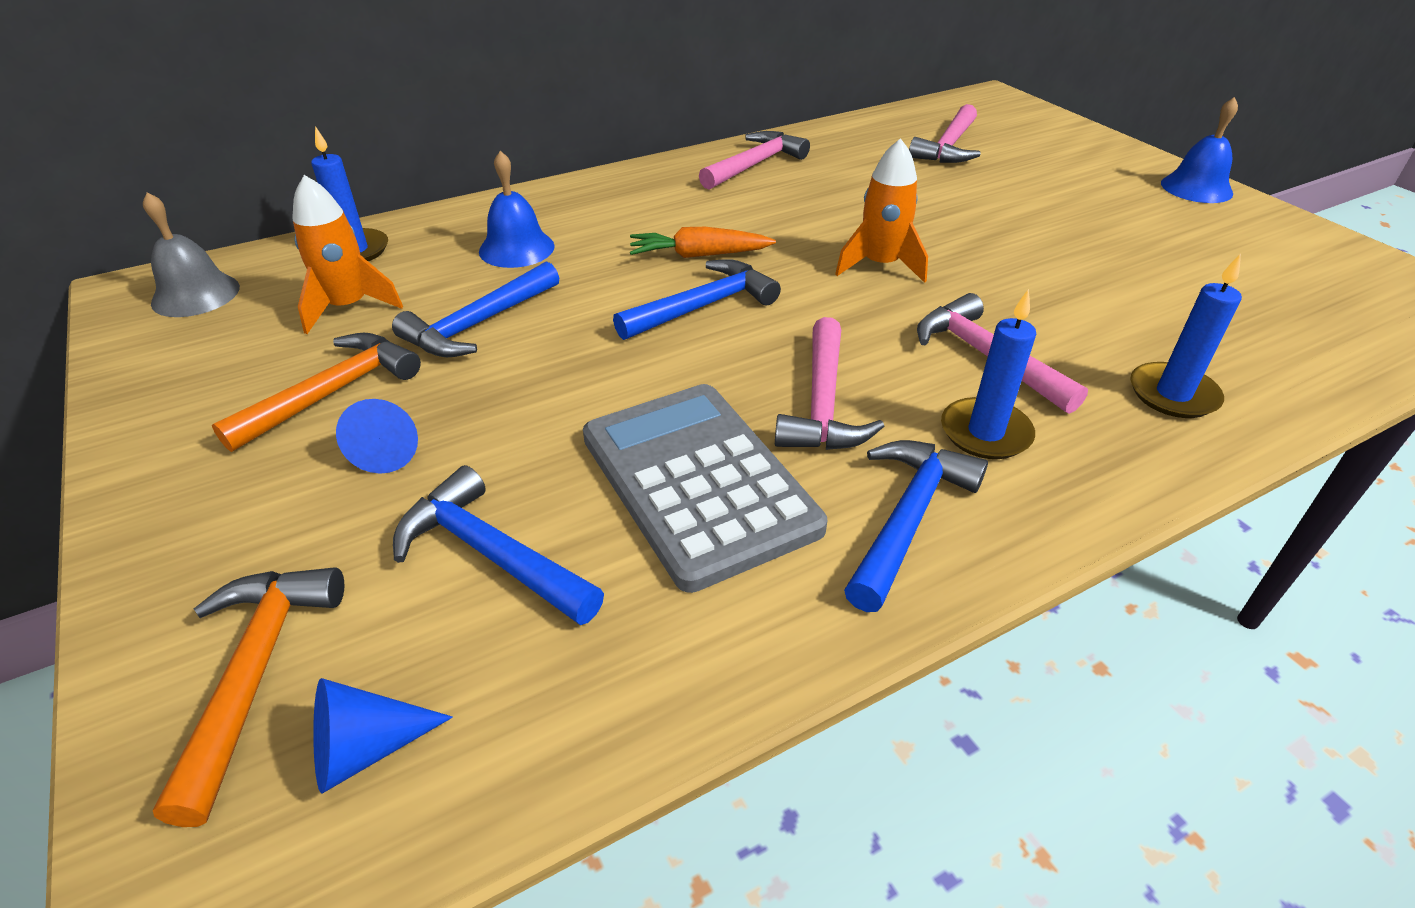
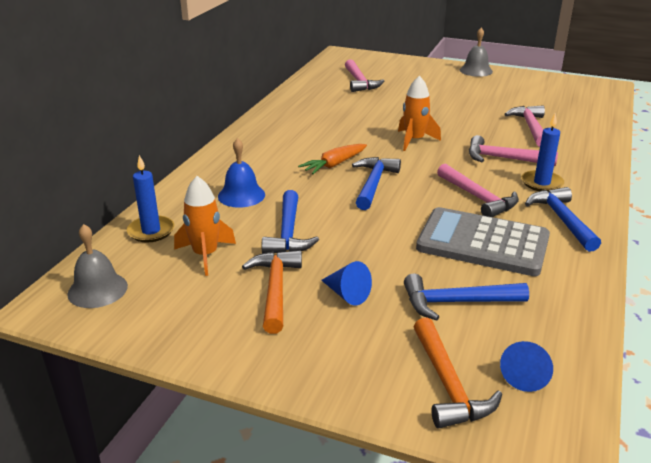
camera: 40 degrees left, 10 degrees down
(255, 674) = (448, 384): orange hammer -> orange hammer turned 150 degrees counterclockwise
(754, 165) = (287, 117): pink hammer -> pink hammer (530, 127)
(1173, 394) = (573, 146): blue candle -> none
(1196, 188) = (476, 70): blue bell -> grey bell

